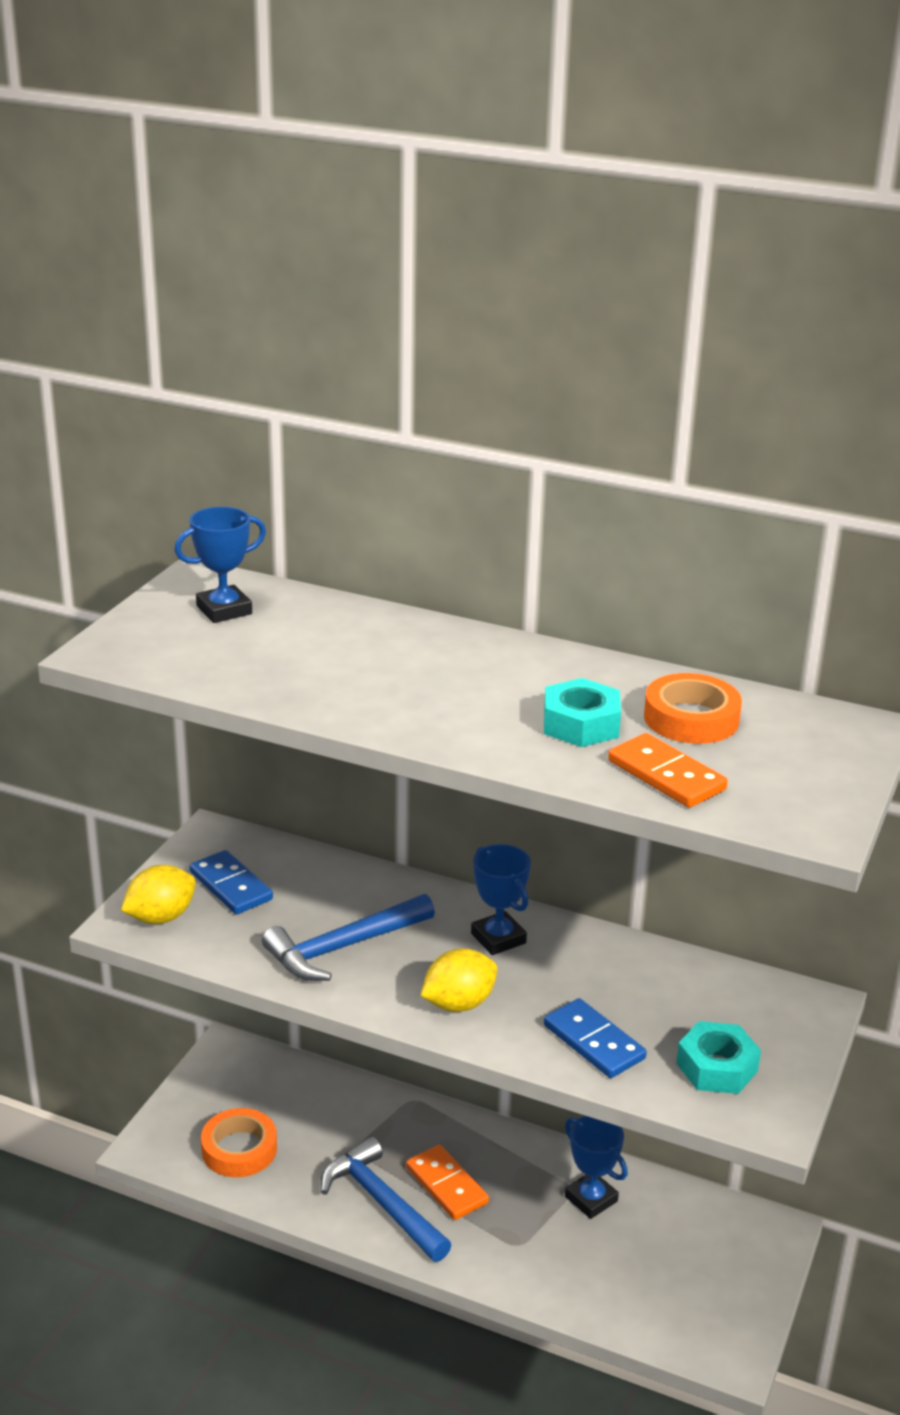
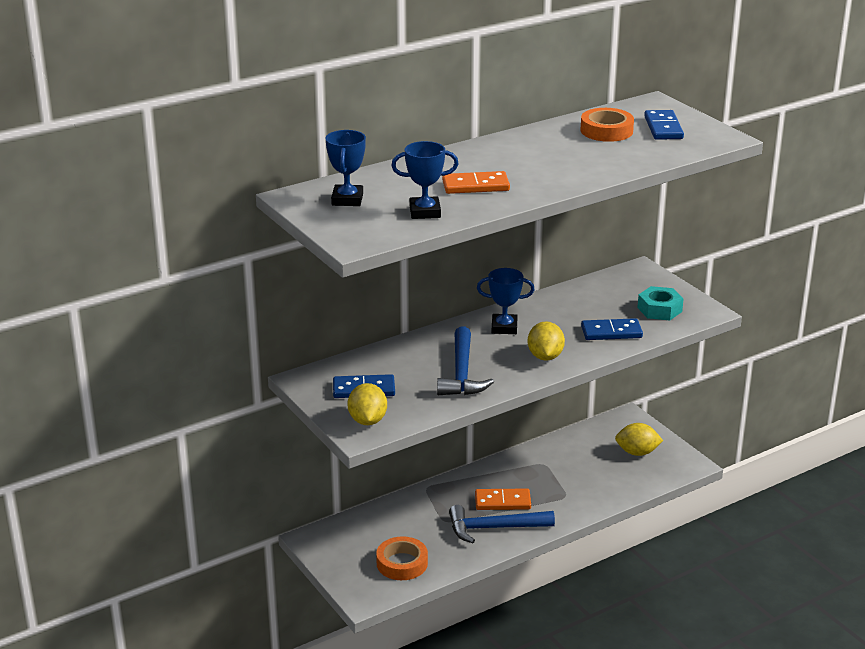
camera: 55 degrees left, 0 degrees up
(581, 724) = (584, 153): turquoise nut -> none
(591, 1199) = (556, 461): blue trophy -> blue trophy (425, 212)
(666, 775) = (650, 151): orange domino -> orange domino (475, 186)
(699, 1279) = (637, 452): none -> yellow lemon
(773, 762) = (663, 128): none -> blue domino

